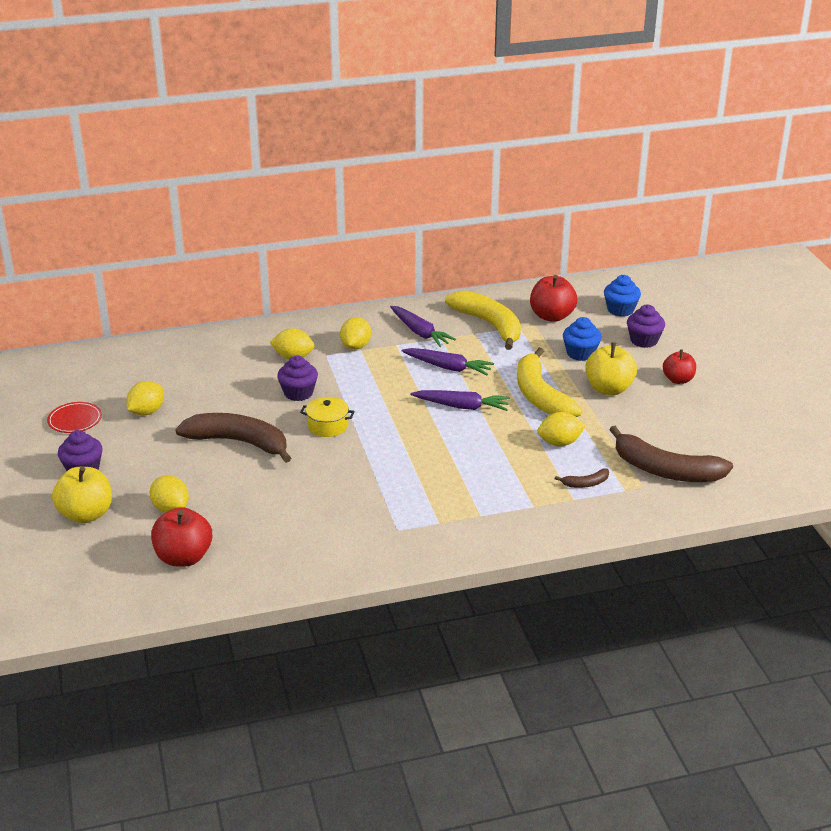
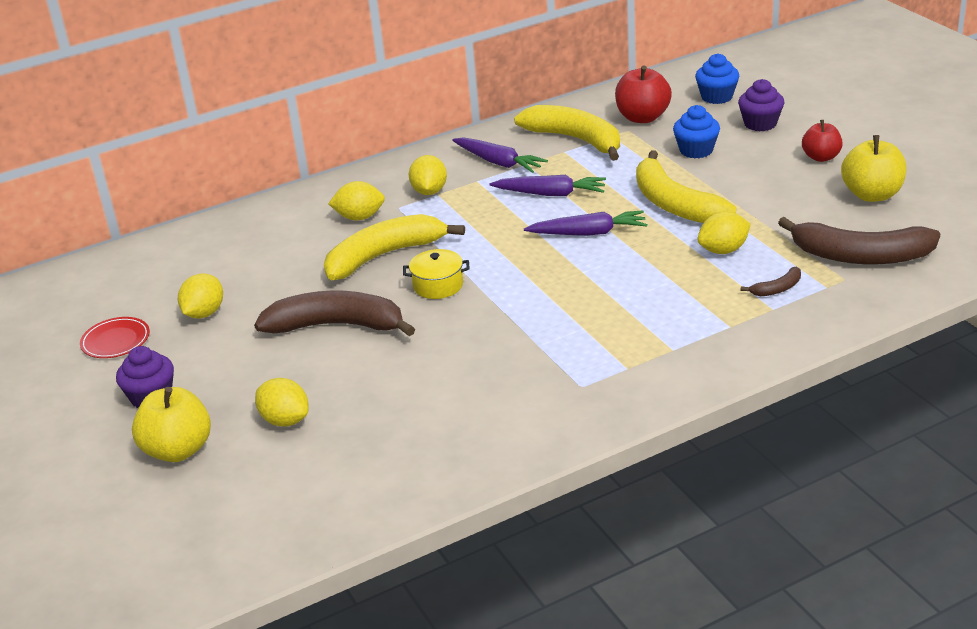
camera: 10 degrees left, 0 degrees up
(184, 557) = (328, 475): red apple -> none
(298, 393) = (384, 256): purple cupcake -> yellow banana
(608, 389) = (748, 181): yellow apple -> yellow apple (872, 195)

